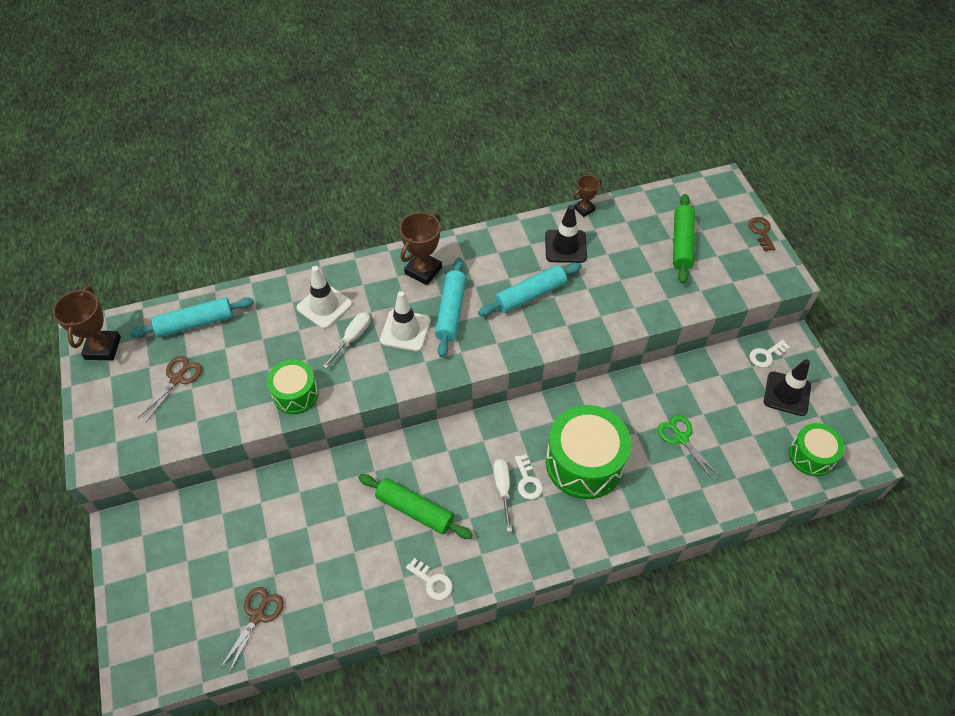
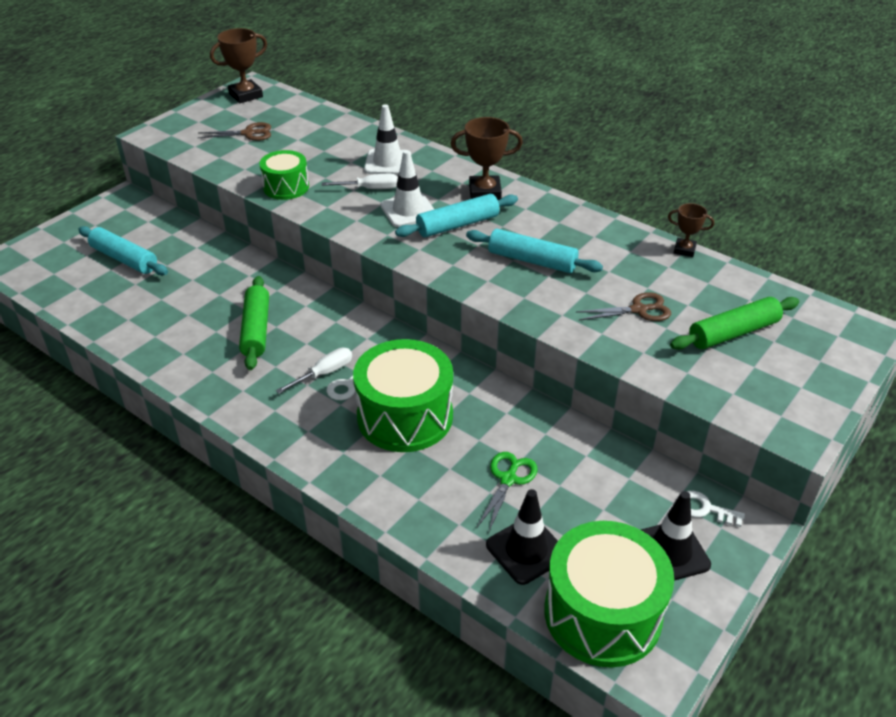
camera: 55 degrees right, 15 degrees down
(195, 323) = (307, 118): turquoise rolling pin -> turquoise rolling pin (124, 259)
(257, 616) = (93, 292): brown scissors -> brown scissors (639, 310)
(432, 581) = (191, 372): white key -> none
(565, 246) = (620, 257): black traffic cone -> black traffic cone (526, 550)
(761, 232) = (840, 388): brown key -> none
(811, 456) = (602, 613): green drum -> green drum, size x1.74

